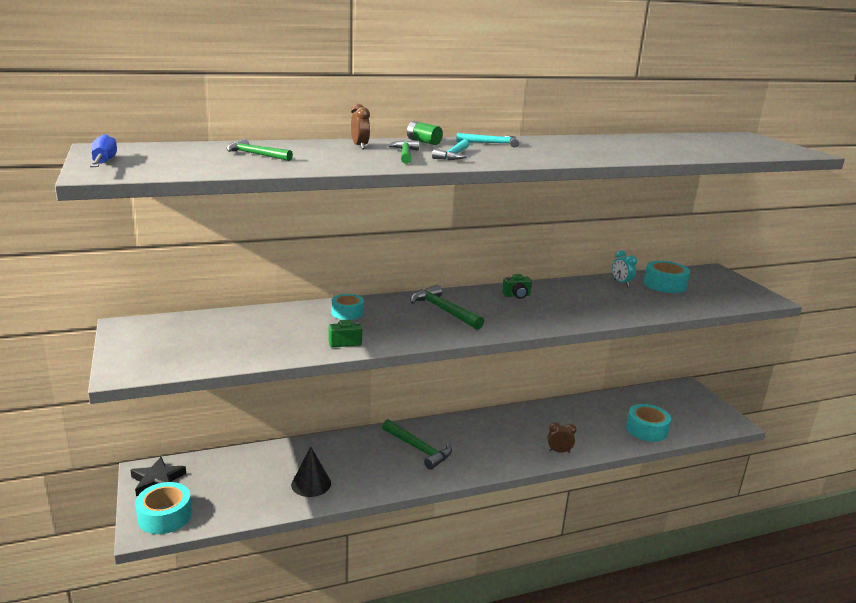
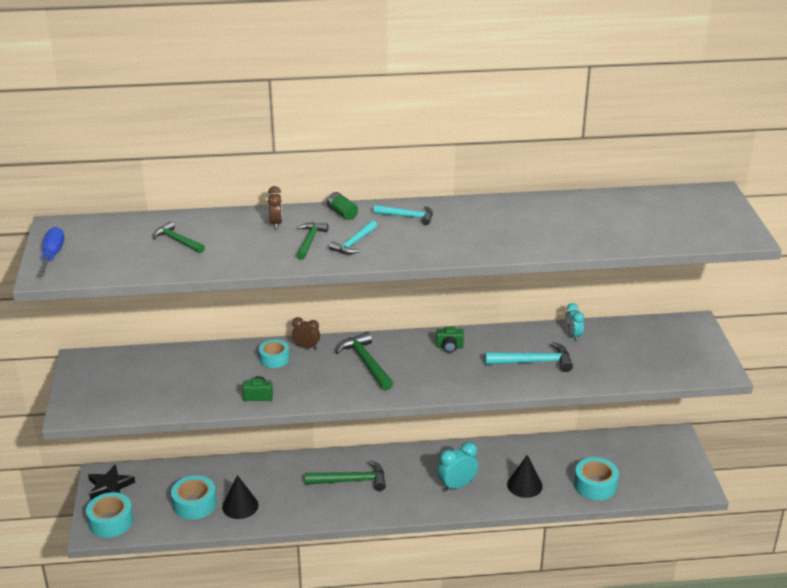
camera: 15 degrees right, 10 degrees up
(418, 448) = (351, 481): green hammer -> green hammer turned 60 degrees counterclockwise
(523, 442) = (457, 486): none -> turquoise clock
(559, 451) = (488, 500): brown clock -> brown clock (306, 347)
(585, 436) = (524, 485): none -> black cone
(602, 301) = (533, 362): none -> turquoise hammer
(664, 284) = (620, 342): turquoise tape -> turquoise tape (194, 504)

